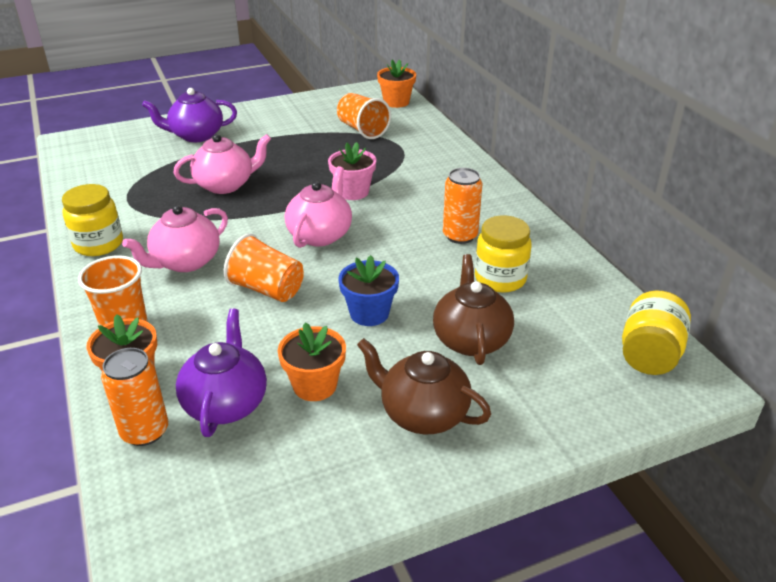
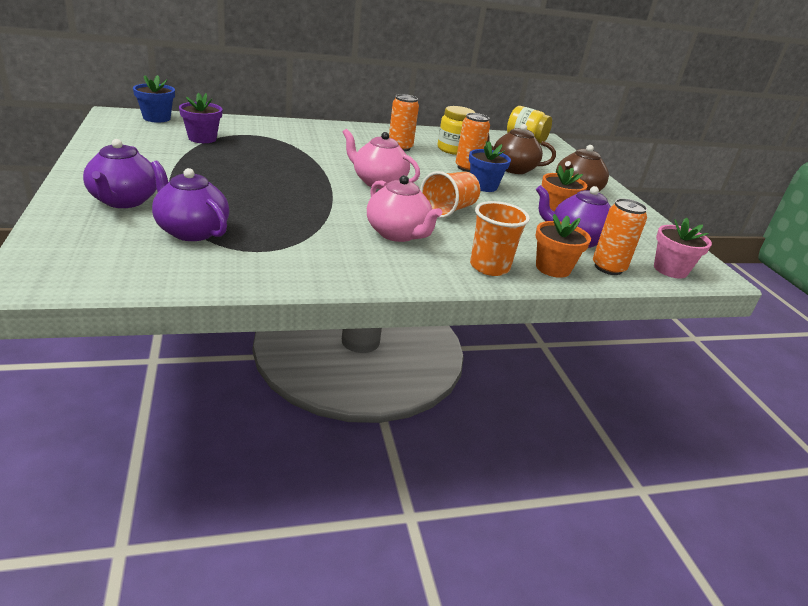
camera: 85 degrees left, 5 degrees down
(98, 244) = (347, 271): yellow jar -> none
(153, 169) = (191, 231): none -> purple teapot
(225, 185) = (263, 202): pink teapot -> none
(353, 192) = (316, 161): pink flower pot -> pink flower pot (670, 269)
(362, 130) = (202, 138): orange cup -> purple flower pot
(396, 102) = (156, 118): orange flower pot -> blue flower pot
(432, 296) = (467, 168): none -> orange can

